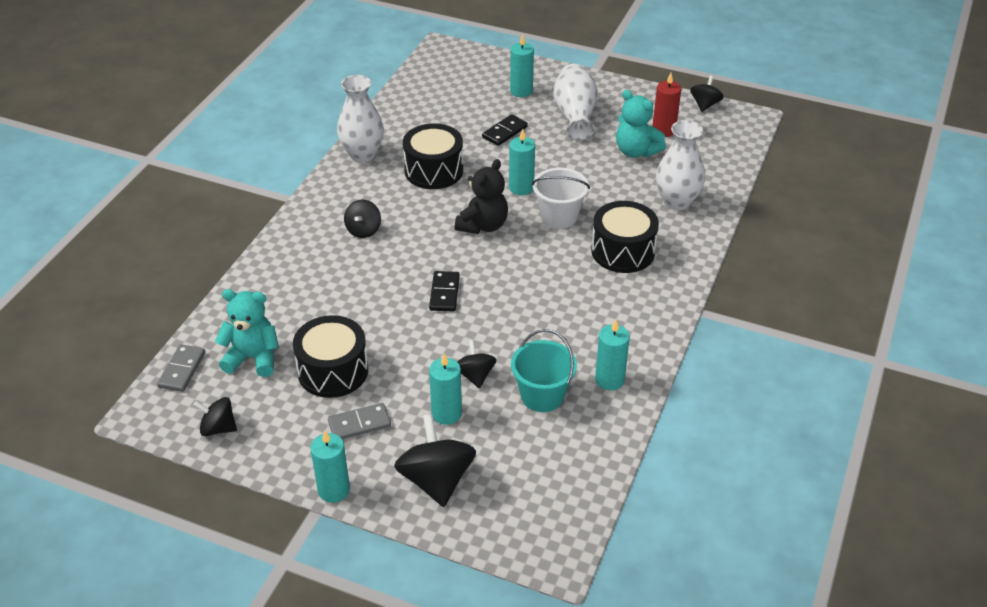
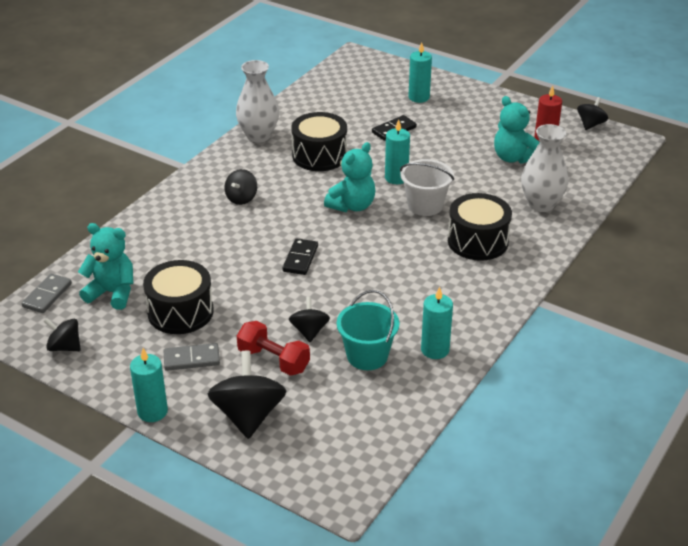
camera: 10 degrees right, 5 degrees down
(446, 413) = (273, 360): turquoise candle -> red dumbbell
(483, 225) = (352, 206): black teddy bear -> turquoise teddy bear
(575, 115) = (463, 122): white vase -> none

